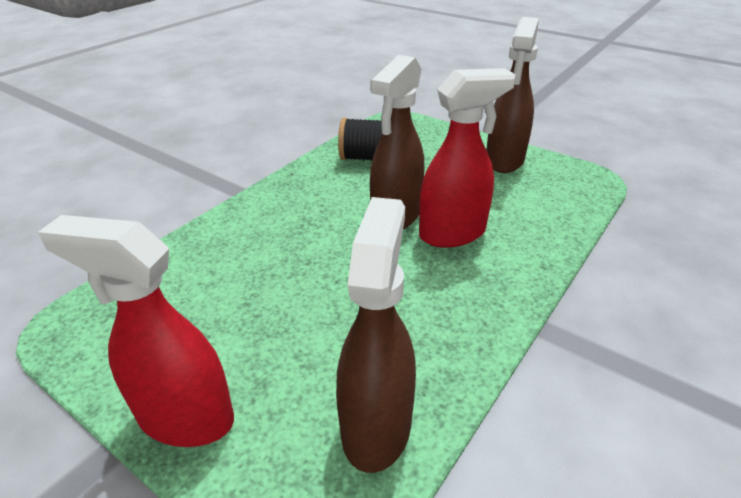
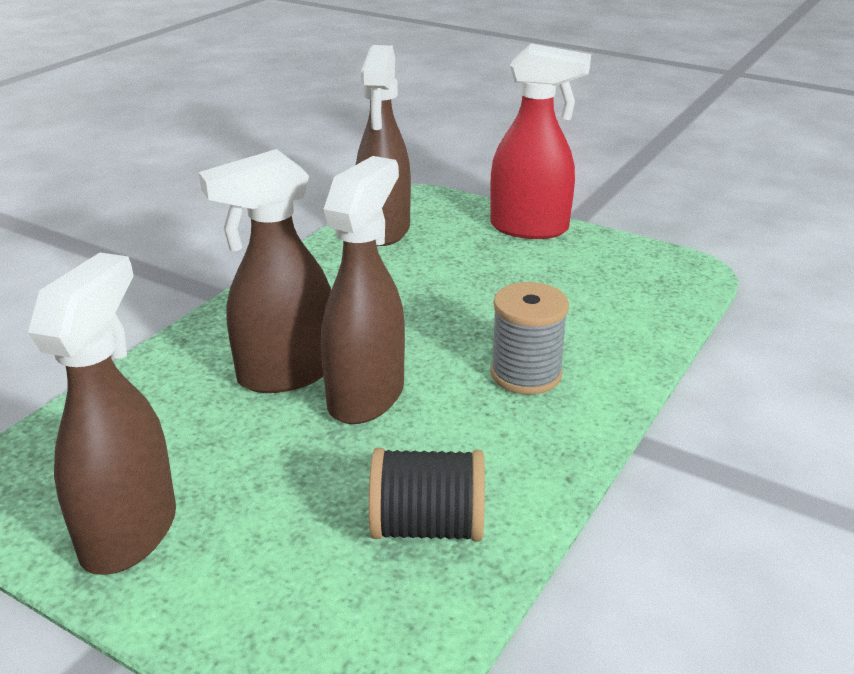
camera: 175 degrees right, 5 degrees down
(286, 226) = (526, 374): none -> grey spool
(453, 233) = (285, 374): red spray bottle -> brown spray bottle

